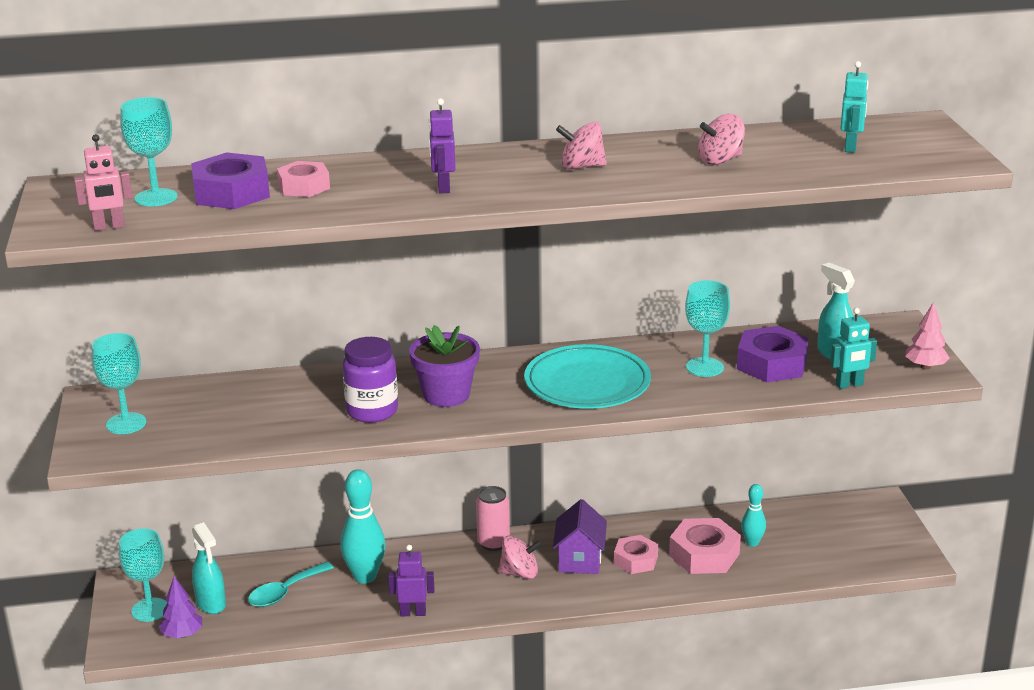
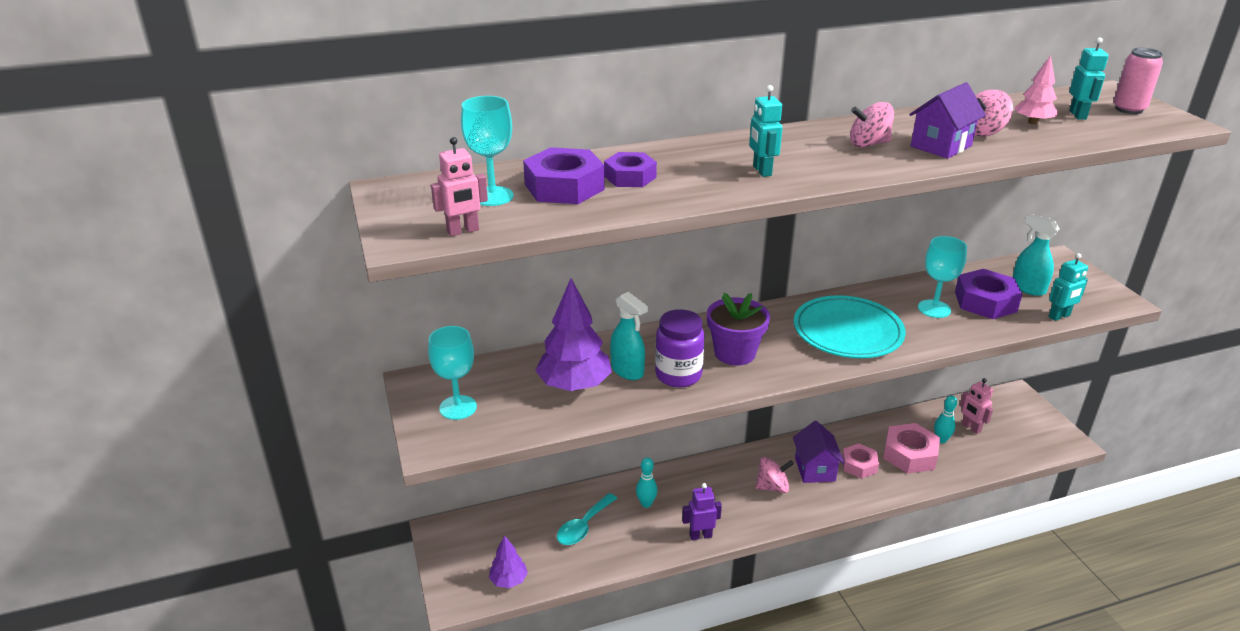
camera: 10 degrees left, 5 degrees up
(150, 610) = (471, 557): turquoise goblet -> none
(211, 603) = (523, 545): turquoise spray bottle -> turquoise spray bottle (627, 371)
(256, 413) = (574, 385): none -> purple tree
(304, 187) = (630, 177): pink nut -> purple nut
(365, 577) = (646, 504): turquoise bowling pin -> turquoise bowling pin, size x0.57
(443, 188) = (761, 171): purple robot -> turquoise robot
(493, 543) = (739, 460): pink can -> pink can (1128, 109)
(659, 172) = (941, 146): none -> purple house
(797, 533) = (971, 428): none -> pink robot
(925, 367) = (1106, 295): pink tree -> pink tree (1033, 122)

